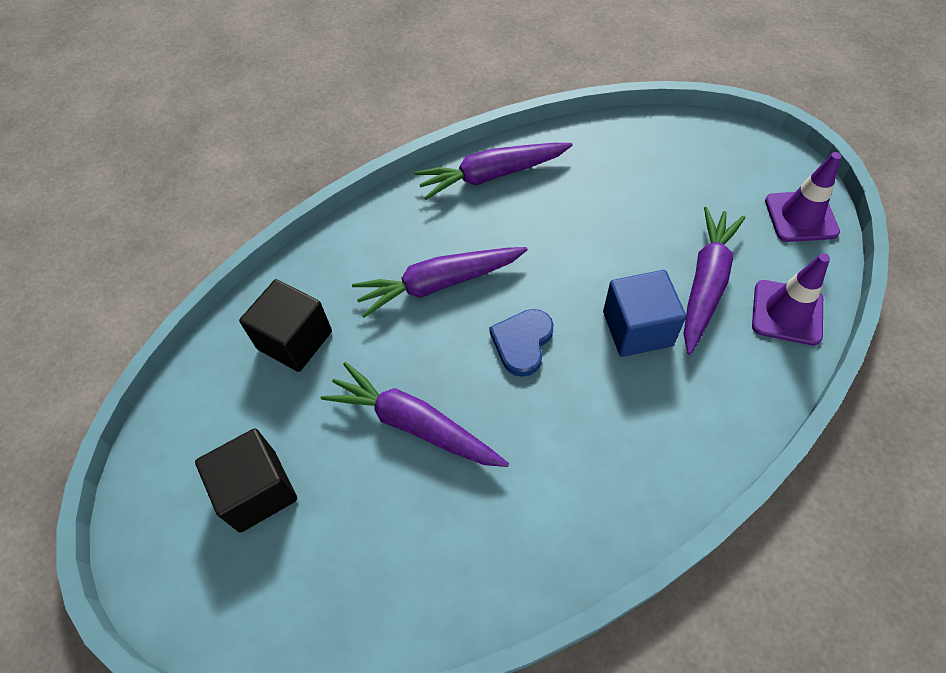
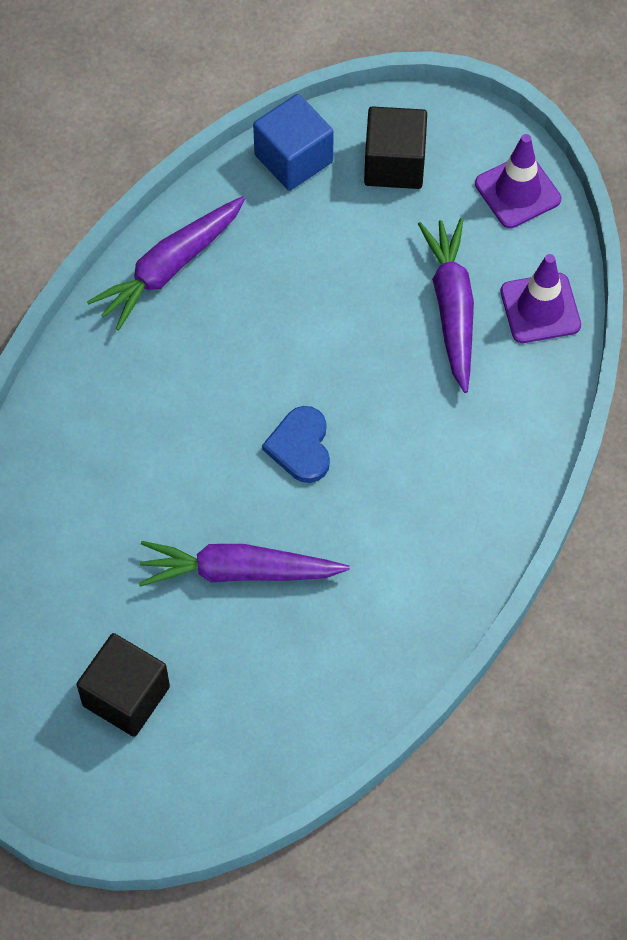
camera: 30 degrees left, 5 degrees up
(295, 340) = (67, 542): black cube -> black cube (394, 164)
(438, 284) = (182, 420): purple carrot -> none
(637, 328) = (405, 385): blue cube -> blue cube (293, 158)

